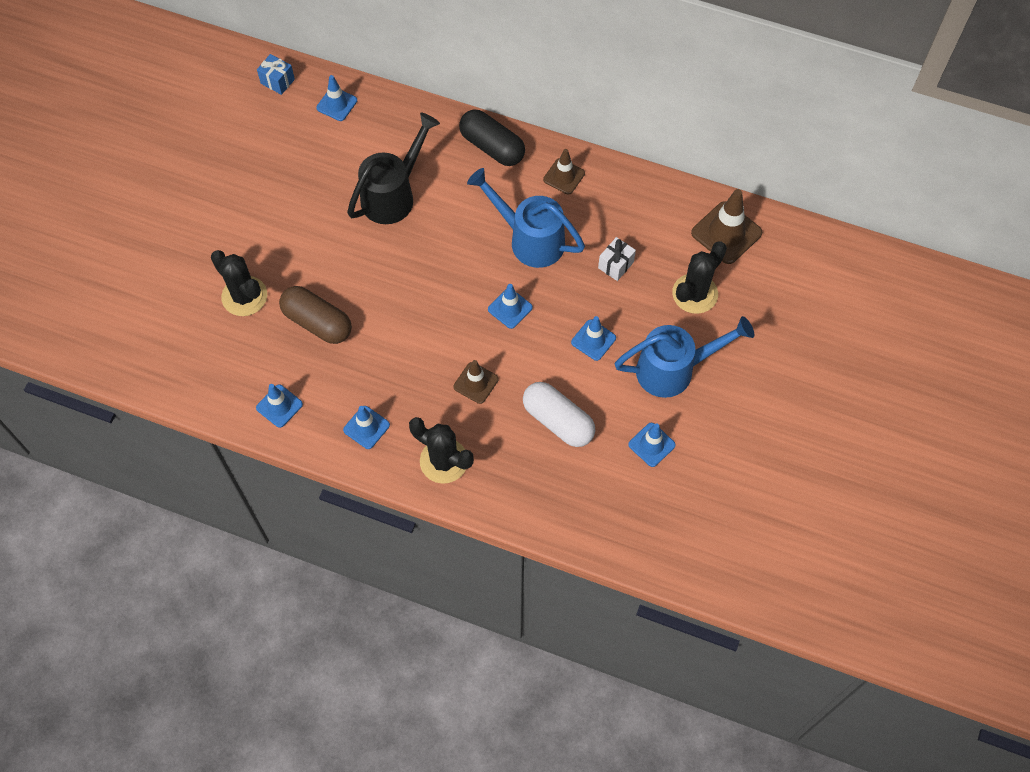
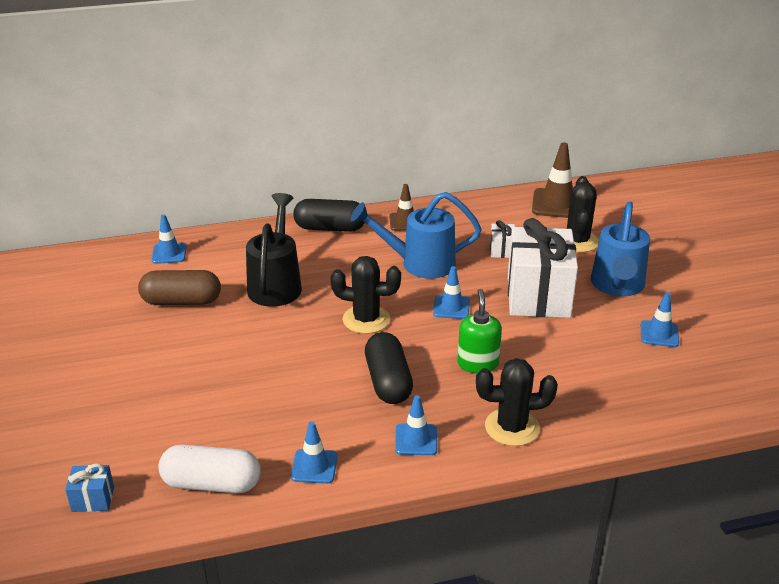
camera: 35 degrees left, 30 degrees down
(244, 296) = (198, 405): black cactus -> black cactus (366, 319)
(277, 81) = (99, 260): blue gift -> blue gift (93, 499)
(317, 322) = (291, 390): brown capsule -> brown capsule (181, 301)
(393, 358) = (388, 382): none -> black capsule
(476, 383) = (478, 363): brown traffic cone -> green soap dispenser
(558, 421) = (572, 354): white capsule -> white capsule (211, 483)
(593, 340) = (538, 296): blue traffic cone -> white gift
(673, 370) = (617, 286): blue watering can -> blue watering can turned 150 degrees clockwise

